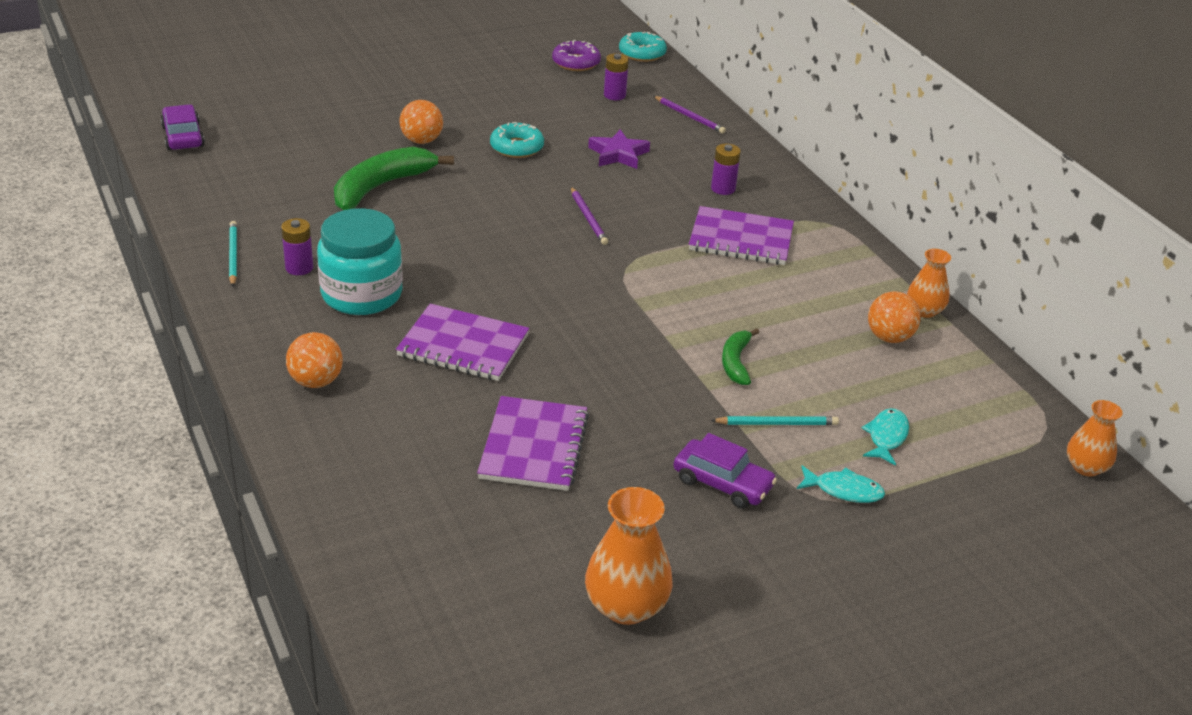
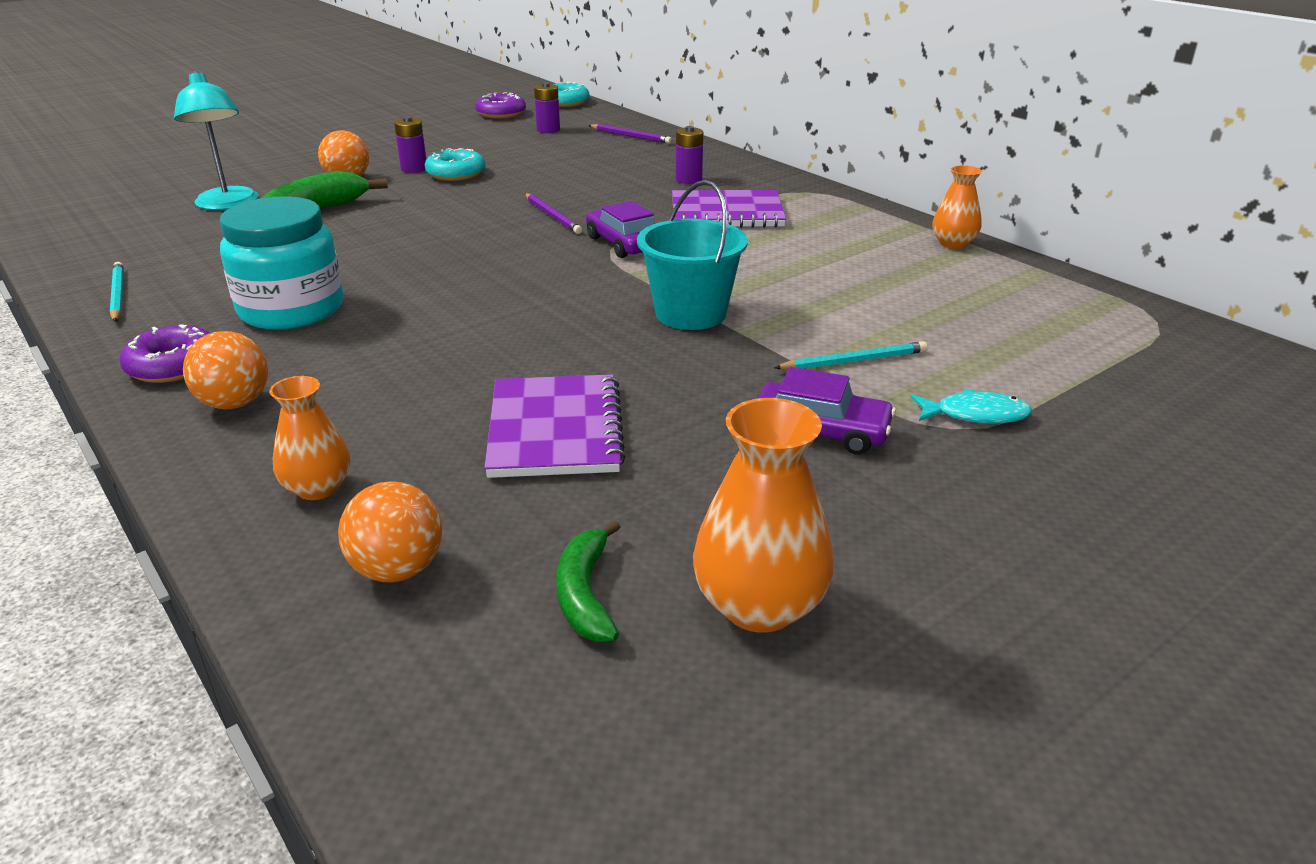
camera: 10 degrees left, 5 degrees down
(183, 137) = (60, 204): purple car -> purple car (624, 243)
(274, 337) = (173, 365): none -> purple donut
(299, 268) = (207, 295): purple battery -> purple battery (414, 169)
(319, 159) = (228, 204): none -> turquoise lamp
(463, 346) = (433, 341): purple notebook -> none
(618, 154) = (568, 167): purple star -> none
(668, 352) = (690, 314): none -> turquoise bucket
(736, 362) = (774, 312): green banana -> green banana (585, 594)
(886, 437) = (989, 355): turquoise fish -> none
(889, 337) = (931, 269): orange ball -> orange ball (398, 570)
(1086, 467) = (1229, 350): orange vase -> orange vase (318, 488)

